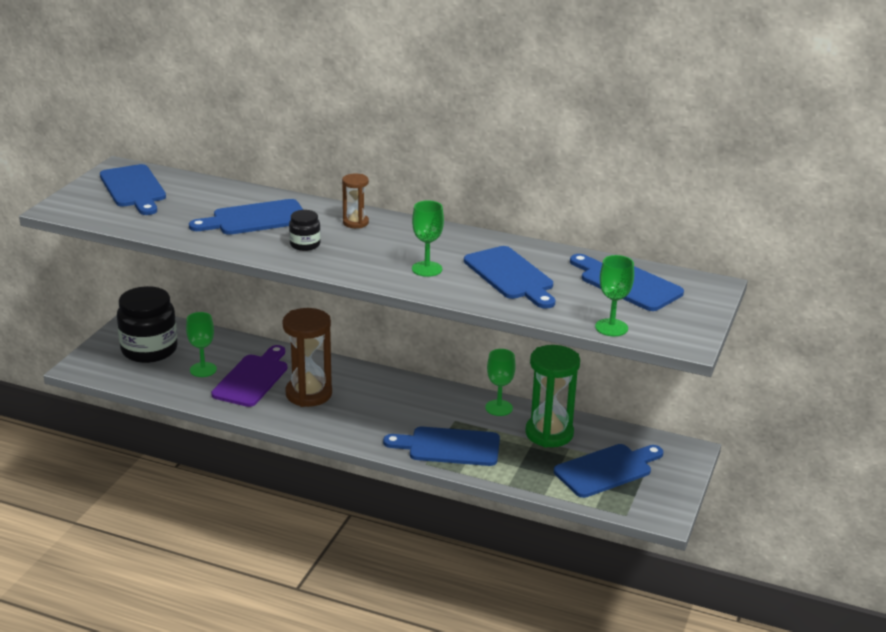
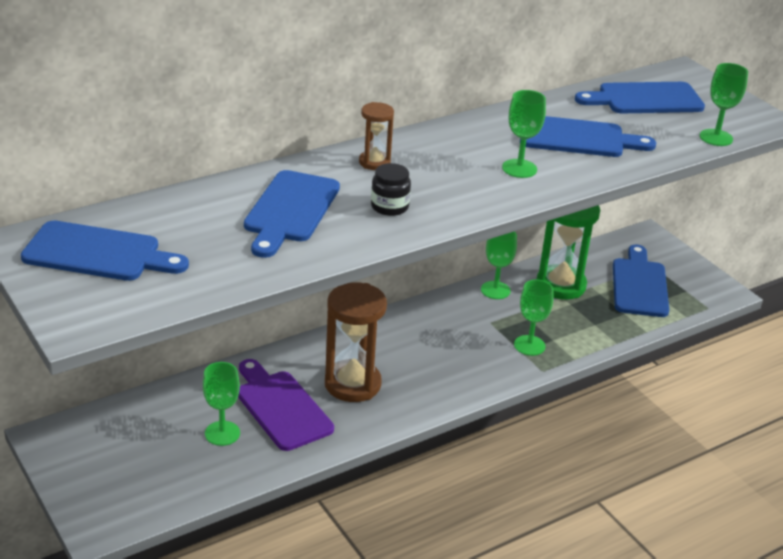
camera: 55 degrees left, 5 degrees up
(149, 350) = (130, 455): black jar -> none
(449, 447) = (529, 345): blue cutting board -> green goblet

